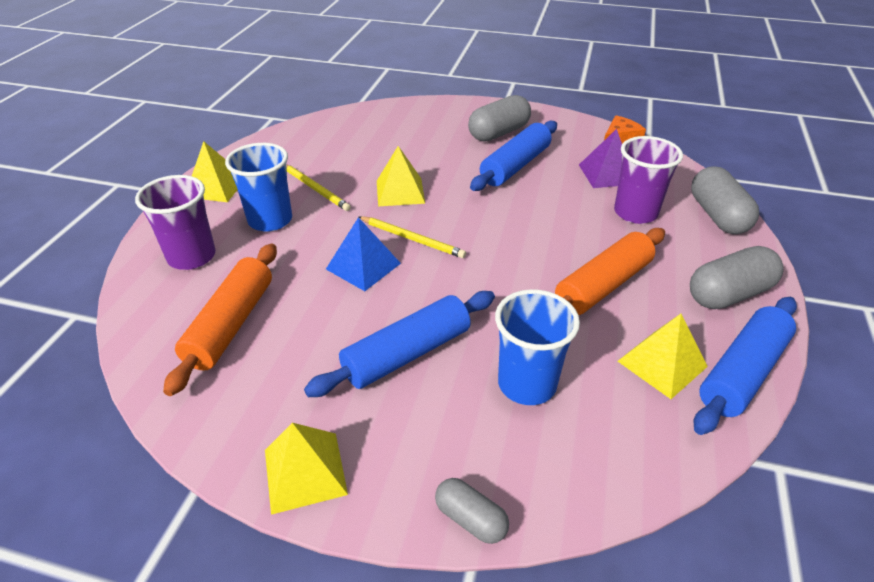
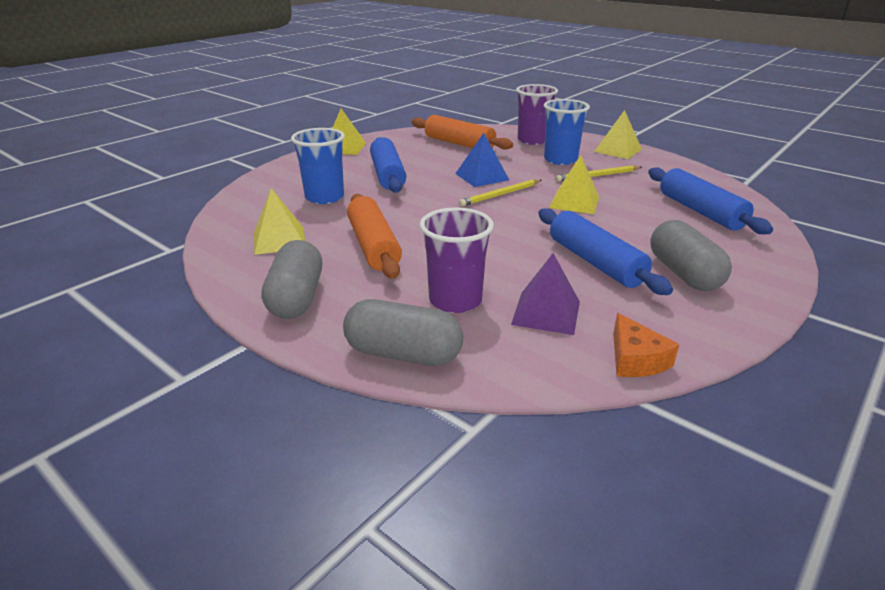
camera: 115 degrees right, 10 degrees down
(470, 519) = (274, 170): grey capsule -> none
(742, 372) = (231, 265): blue rolling pin -> blue rolling pin (700, 211)

